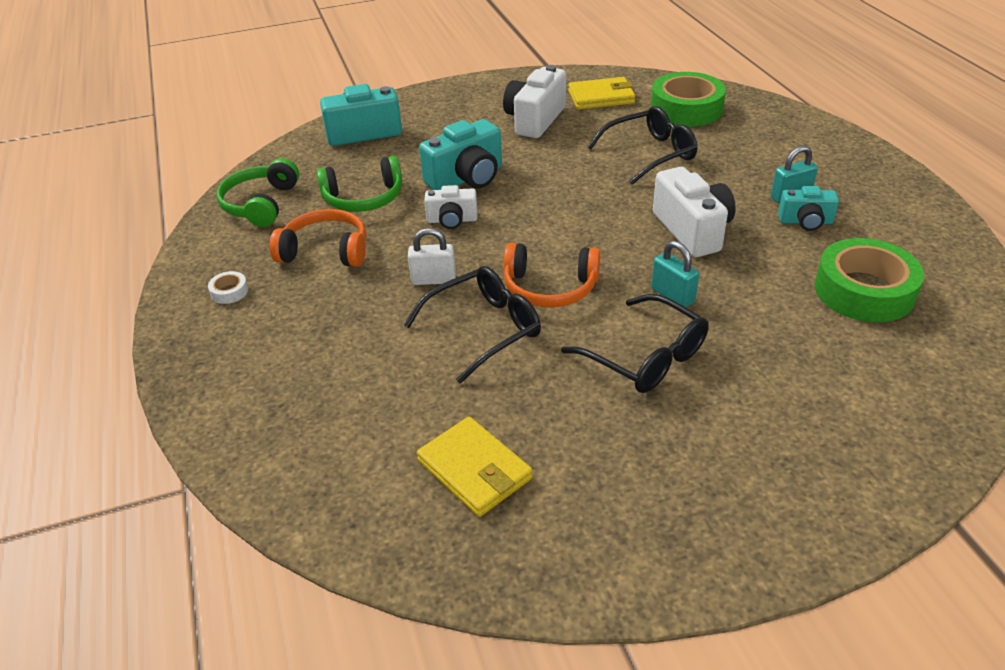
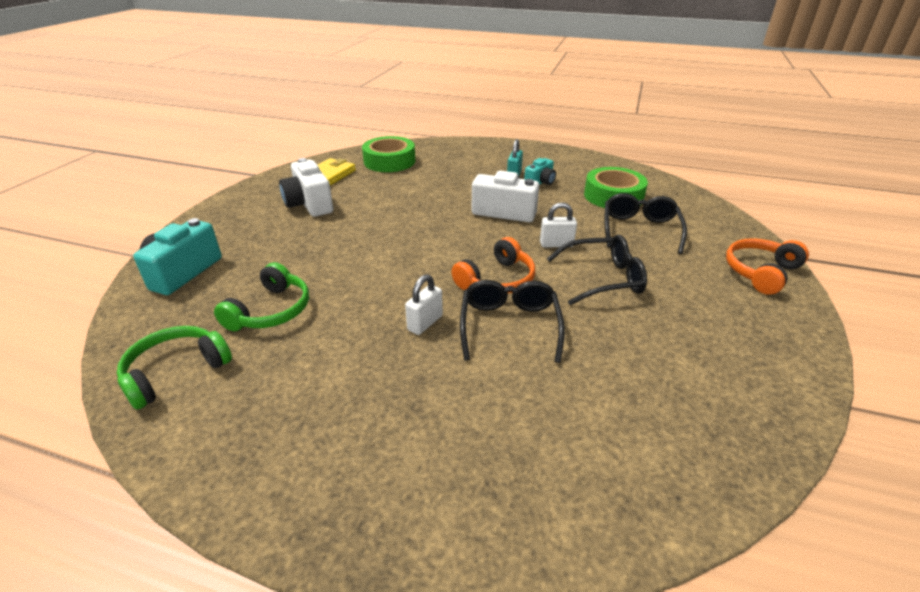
camera: 55 degrees left, 5 degrees down
(229, 292) = (278, 451): white tape -> none
(260, 204) = (175, 372): green headphones -> green headphones turned 90 degrees clockwise
(326, 251) = (308, 361): orange headphones -> orange headphones (760, 272)
(452, 220) = (367, 284): white camera -> none
(467, 178) = (327, 256): turquoise camera -> none
(475, 469) = (657, 398): yellow wallet -> none
(650, 154) = (413, 189): black glasses -> black glasses (640, 230)
(672, 295) = (556, 244): turquoise padlock -> white padlock

